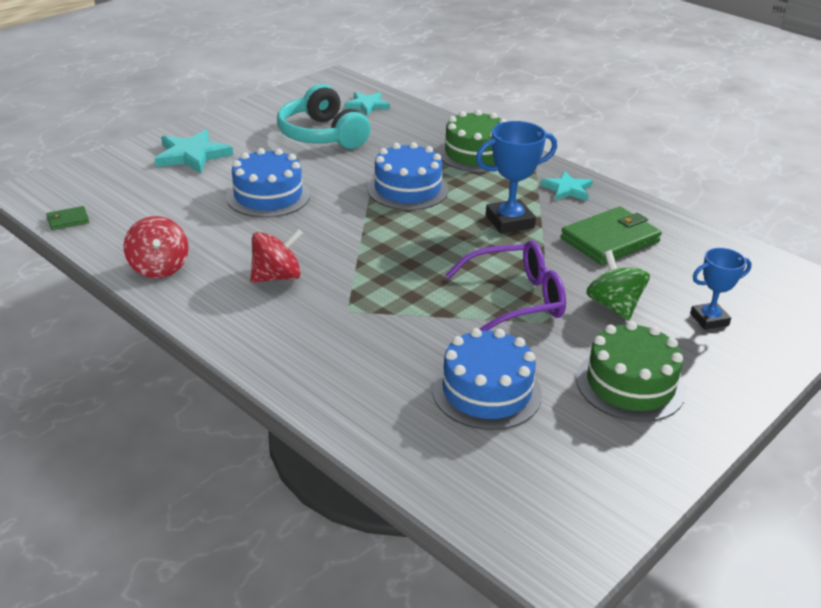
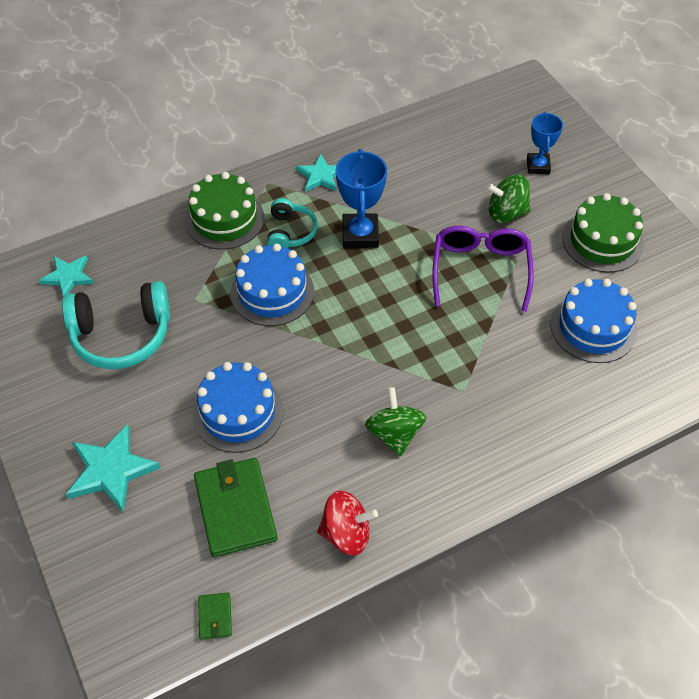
camera: 70 degrees left, 20 degrees up
(277, 277) = (394, 433): red spinning top -> green spinning top
(484, 186) = (290, 232): none -> turquoise headphones
(610, 240) = (413, 179): green wallet -> green wallet (235, 509)

